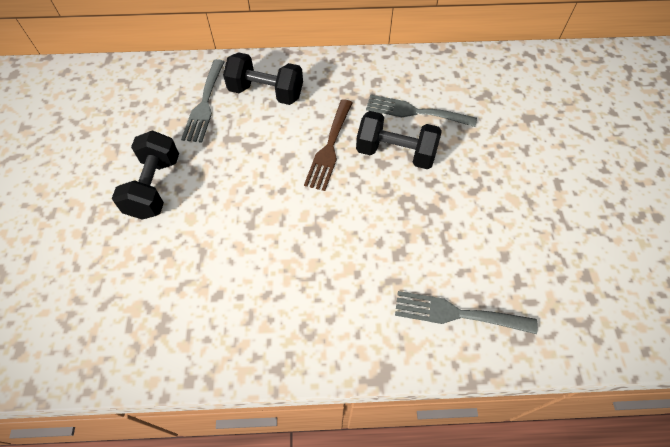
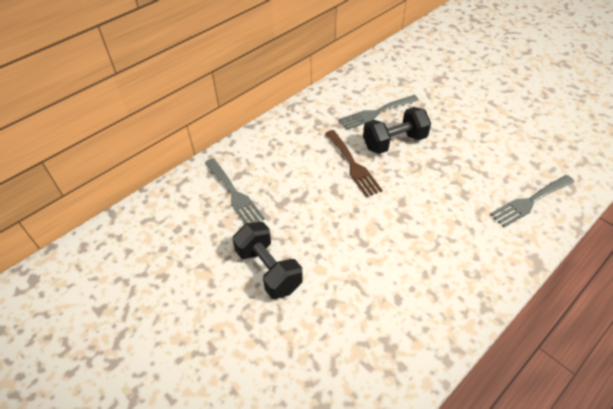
camera: 40 degrees left, 10 degrees down
(266, 93) = (269, 160): black dumbbell -> none

